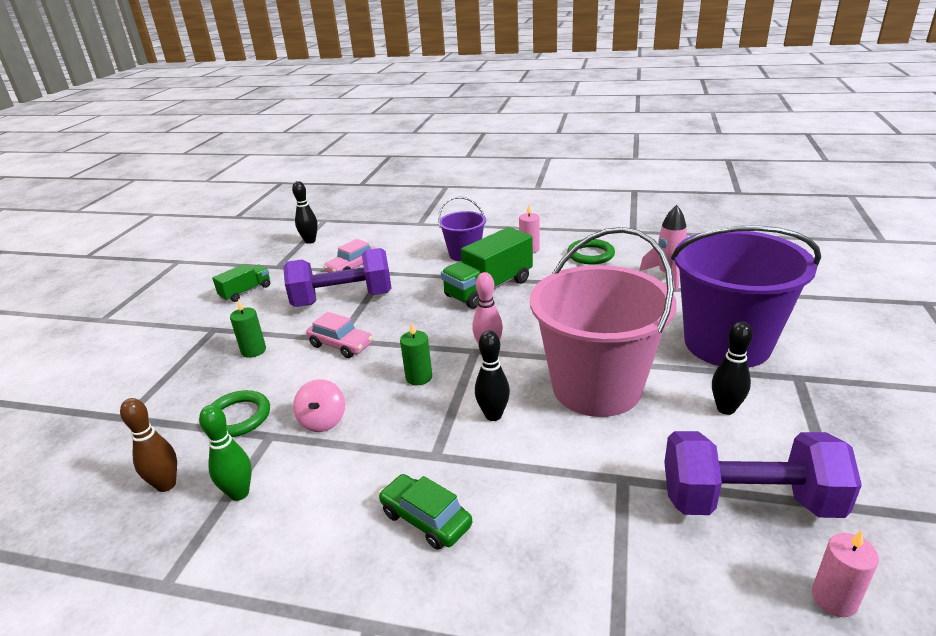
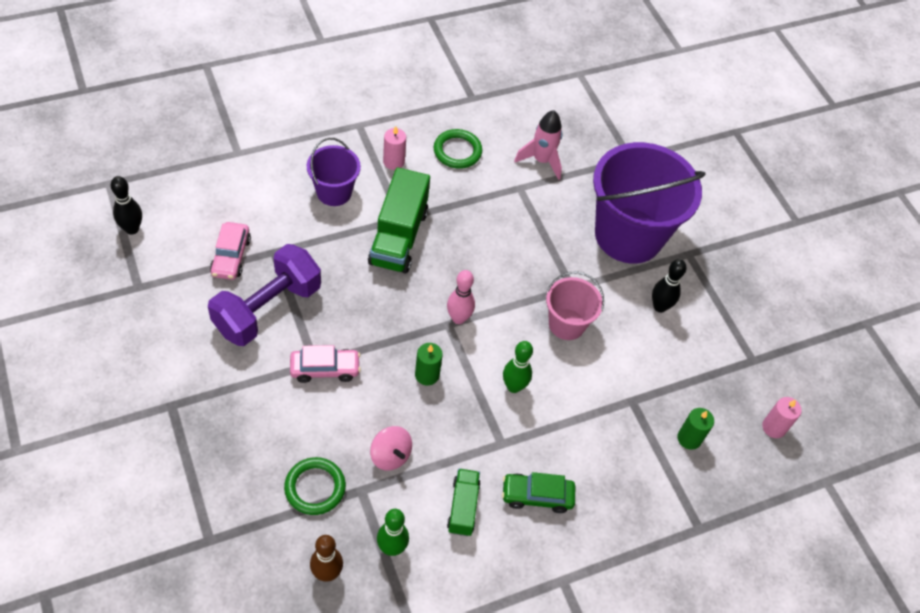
camera: 45 degrees left, 25 degrees up
(246, 292) = (145, 340): green truck -> green truck (463, 507)
(253, 350) = (246, 413): green candle -> green candle (689, 438)
(493, 415) = (514, 386): black bowling pin -> green bowling pin
(596, 387) = (566, 324): pink bucket -> pink bucket, size x0.50
(748, 501) = (708, 382): purple dumbbell -> none

